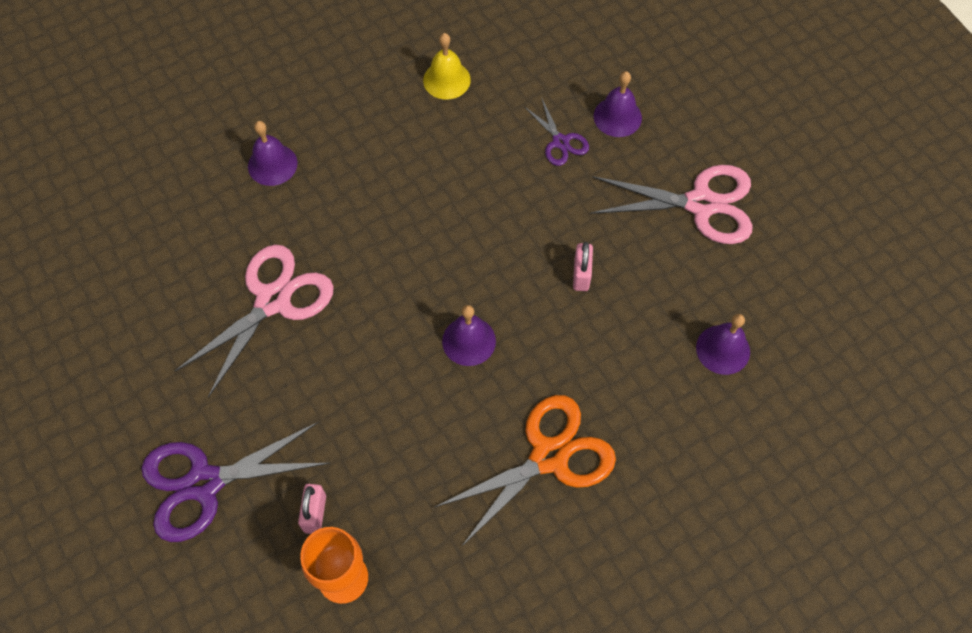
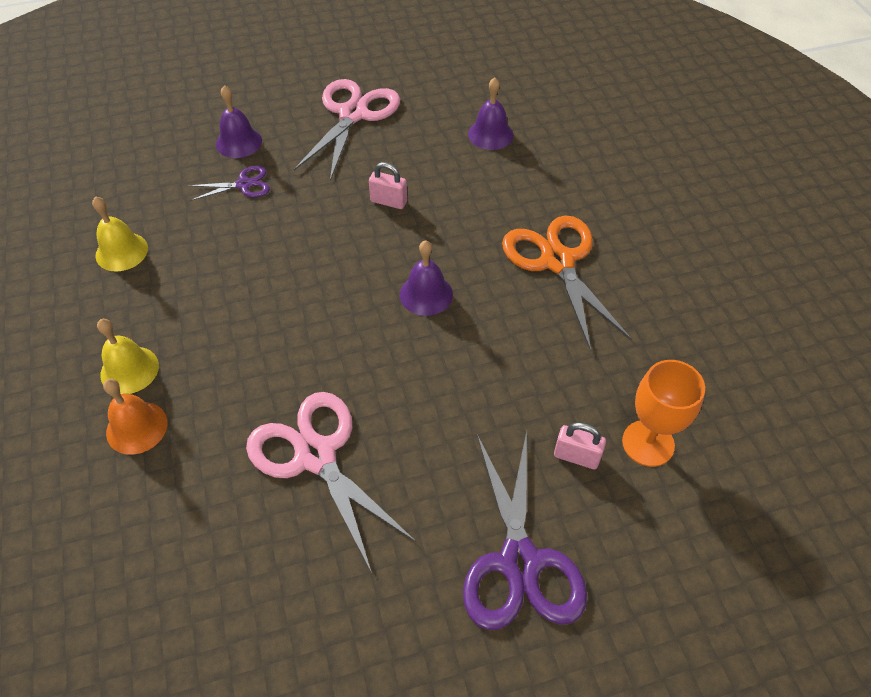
camera: 75 degrees left, 10 degrees down
(272, 164) = (137, 427): purple bell -> orange bell
(325, 137) = (129, 370): none -> yellow bell

